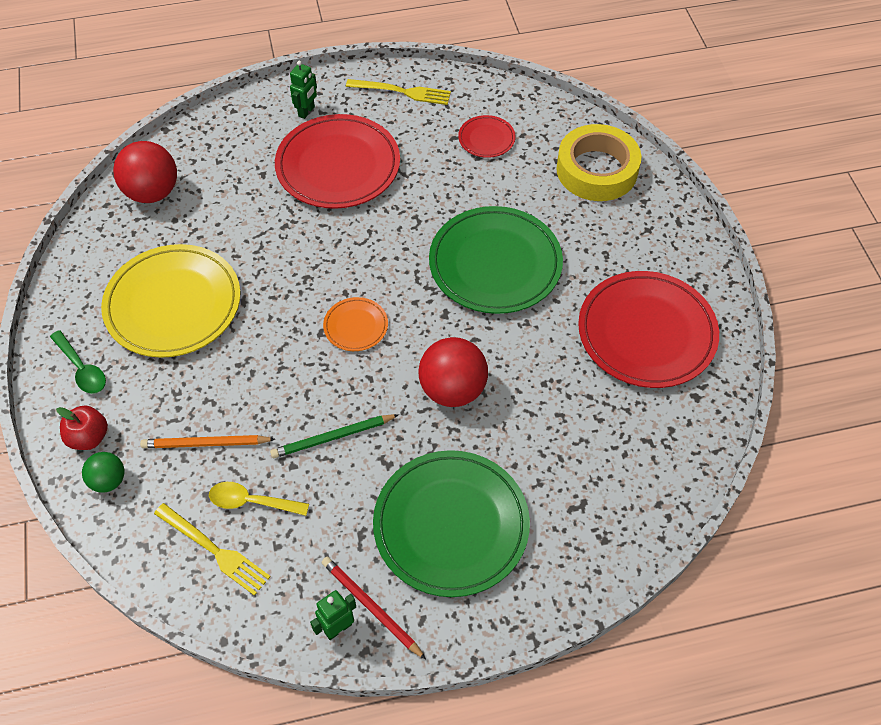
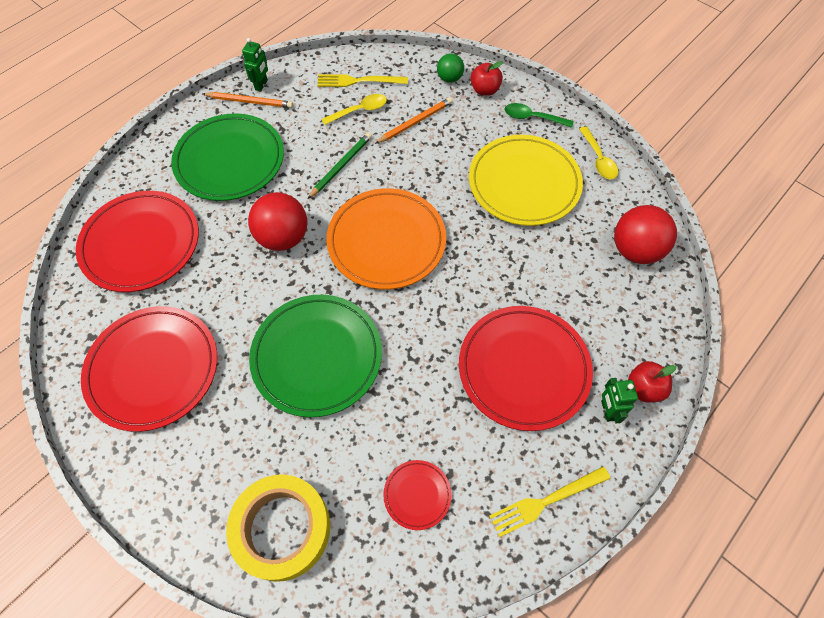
camera: 145 degrees right, 5 degrees up
(78, 285) = (598, 159): none -> yellow spoon
(266, 109) = (644, 388): none -> red apple
(356, 326) = (386, 241): orange plate -> orange plate, size x2.14
(371, 607) = (250, 101): red pencil -> orange pencil
(606, 472) = (141, 244): none -> red plate

